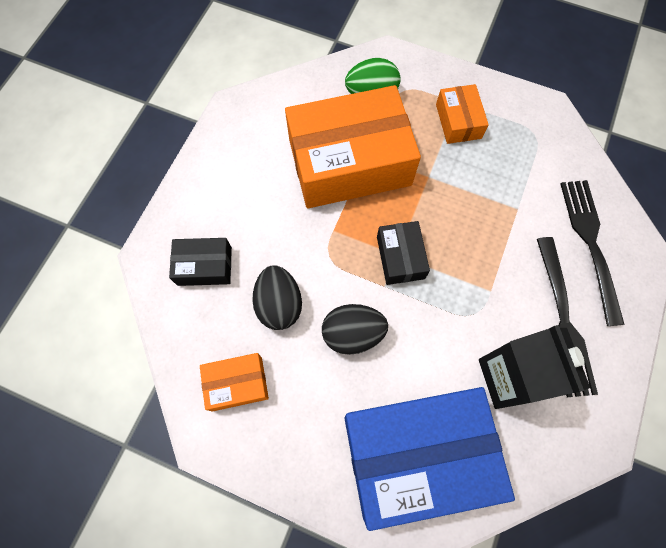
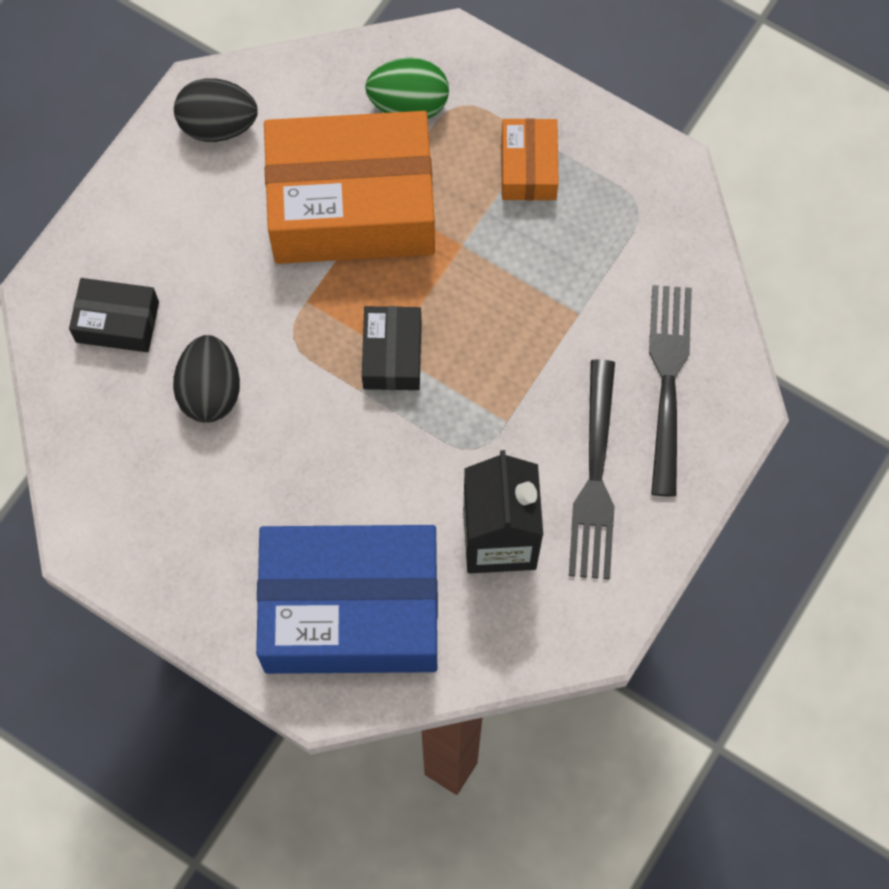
camera: 10 degrees right, 0 degrees up
(237, 384) = (135, 484): orange box -> none
(352, 333) = (302, 446): black egg -> black egg (218, 125)

